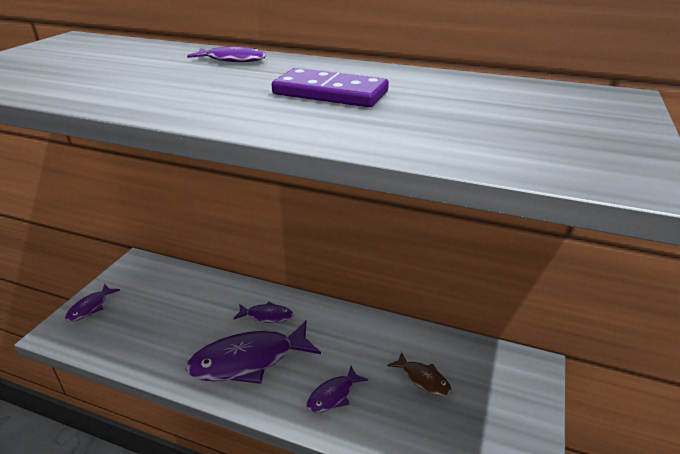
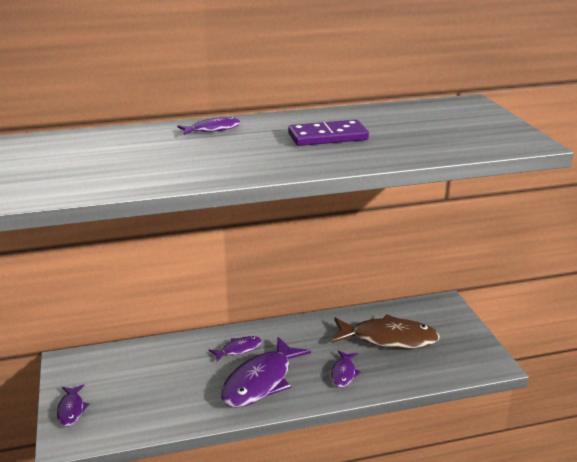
camera: 35 degrees left, 5 degrees down
(423, 379) = (389, 339): brown fish -> brown fish, size x2.00

